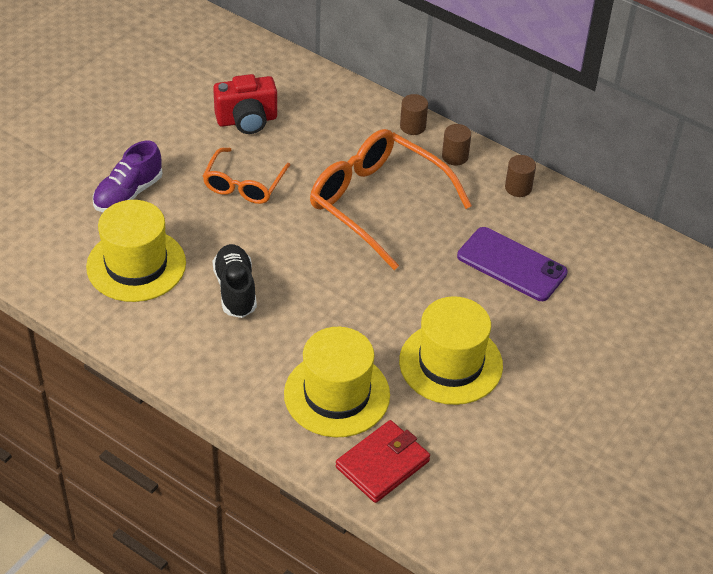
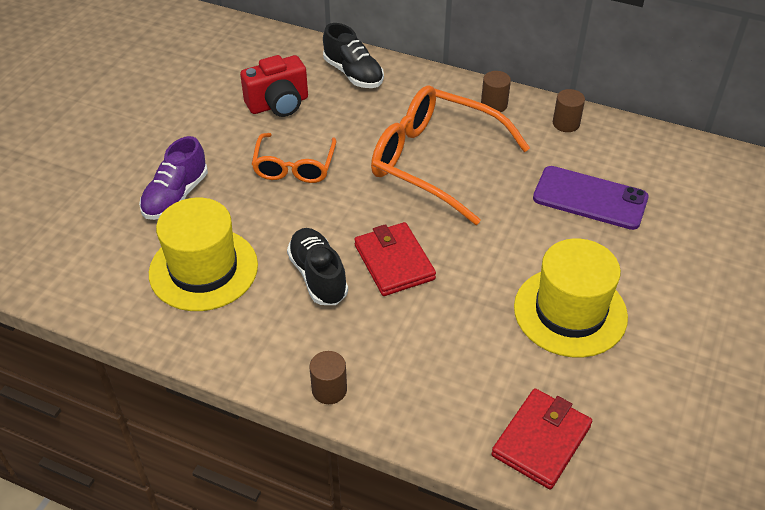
camera: 10 degrees left, 0 degrees up
(307, 290) = (394, 262): none -> red wallet
(328, 101) = (353, 74): none -> black shoe
(337, 394) = (463, 370): yellow hat -> none
(412, 126) = (443, 84): brown cylinder -> brown cylinder (329, 389)

